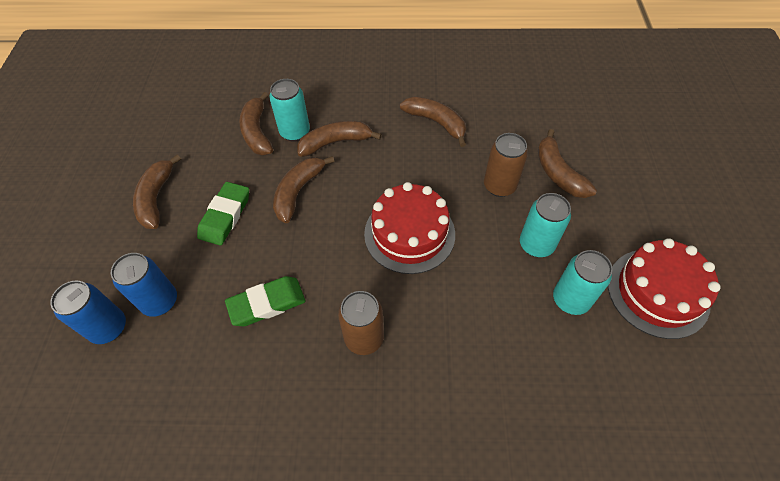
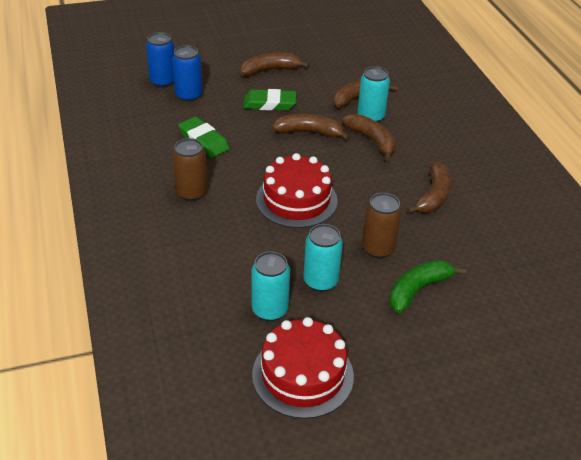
camera: 70 degrees right, 15 degrees down
(558, 173) = (418, 289): brown banana -> green banana

